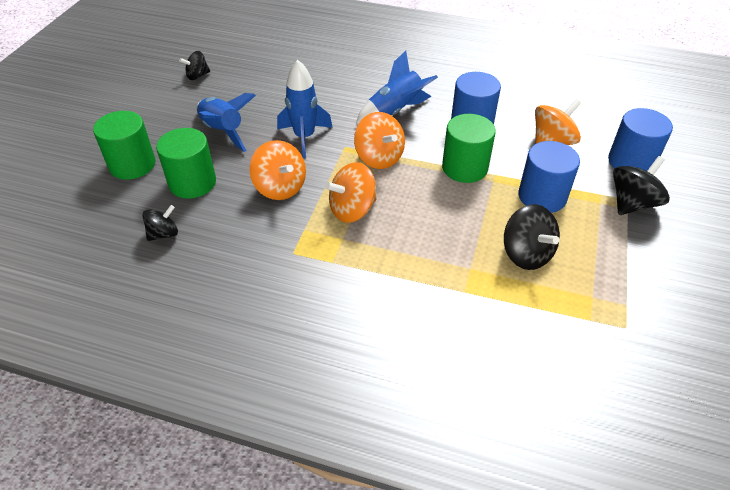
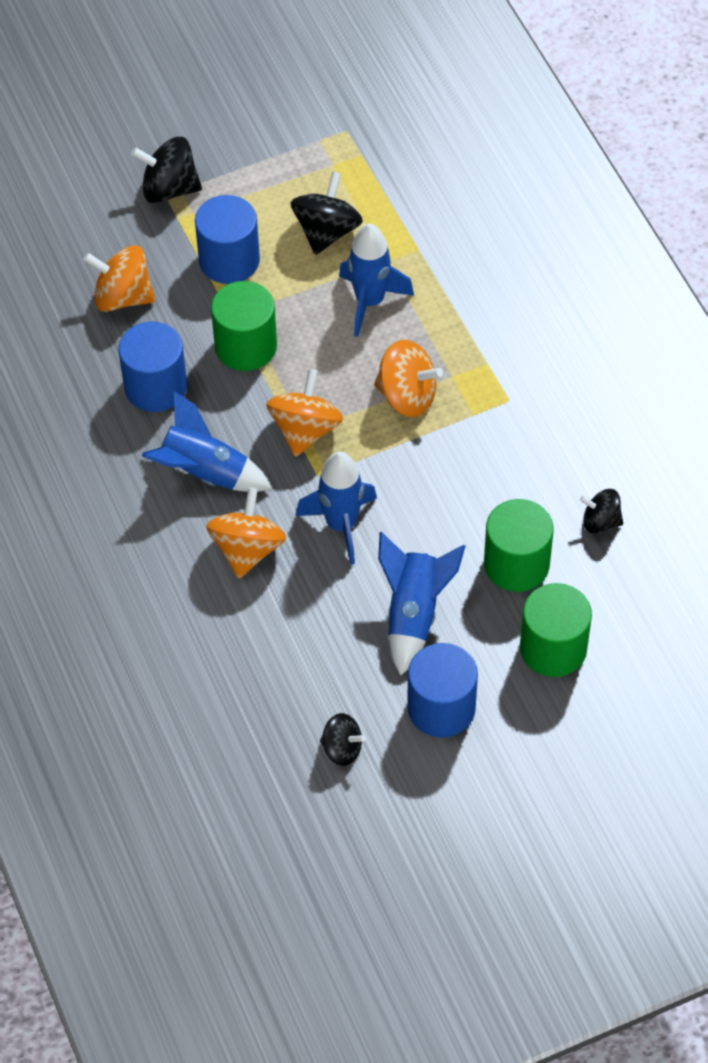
camera: 130 degrees left, 10 degrees up
(280, 187) = (440, 480): orange spinning top -> orange spinning top (247, 549)
(443, 238) = (370, 302): none -> blue rocket
(631, 162) = (95, 217): blue cylinder -> blue cylinder (441, 708)

